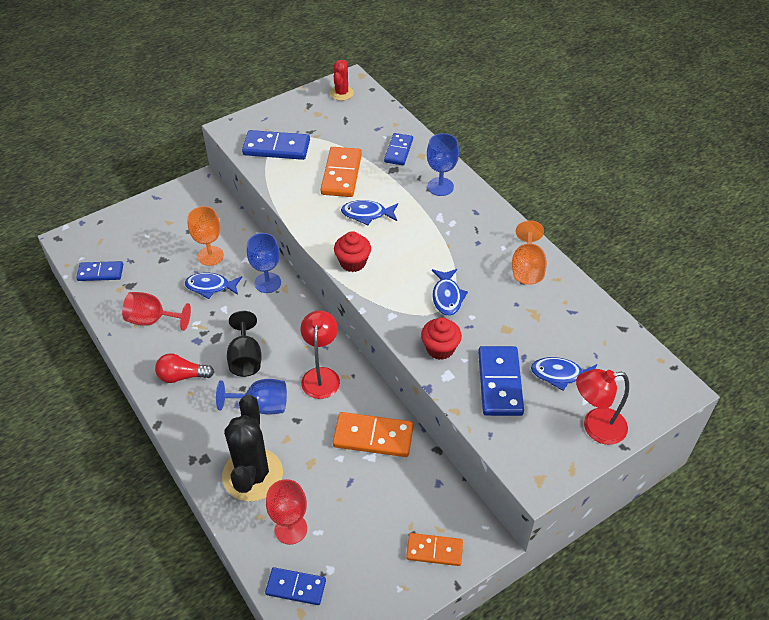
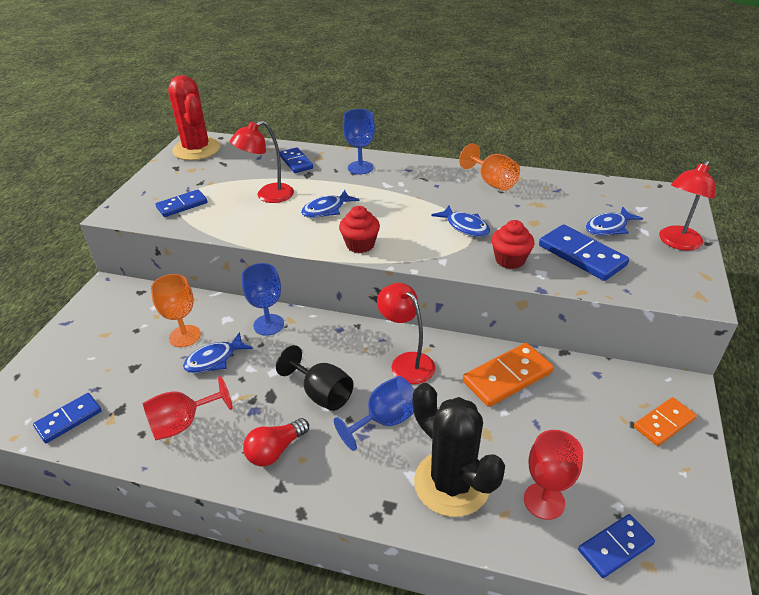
camera: 40 degrees left, 10 degrees down
(276, 147) = (182, 205): blue domino -> blue domino, size x0.65
(341, 93) = (197, 149): red cactus -> red cactus, size x1.89
(341, 174) = (268, 196): orange domino -> red lamp

